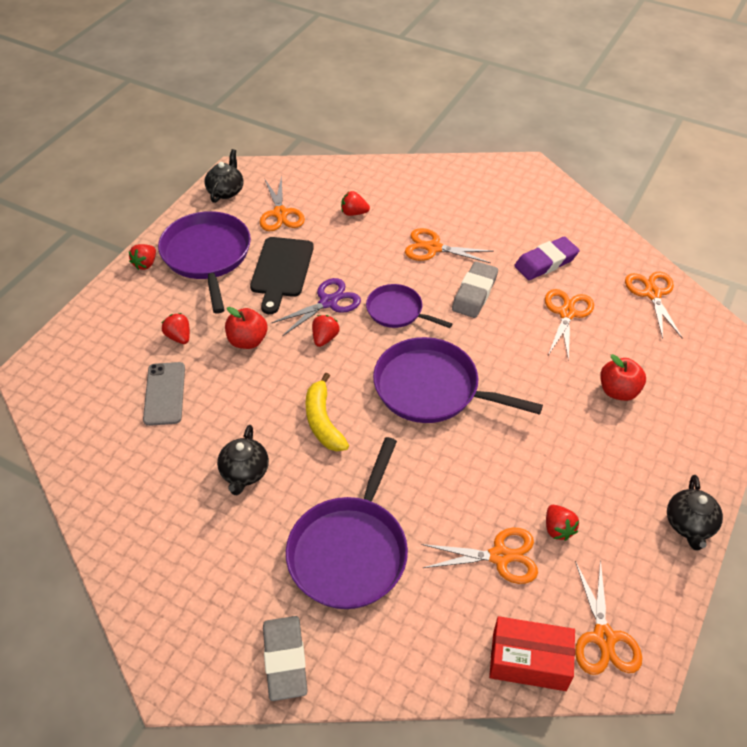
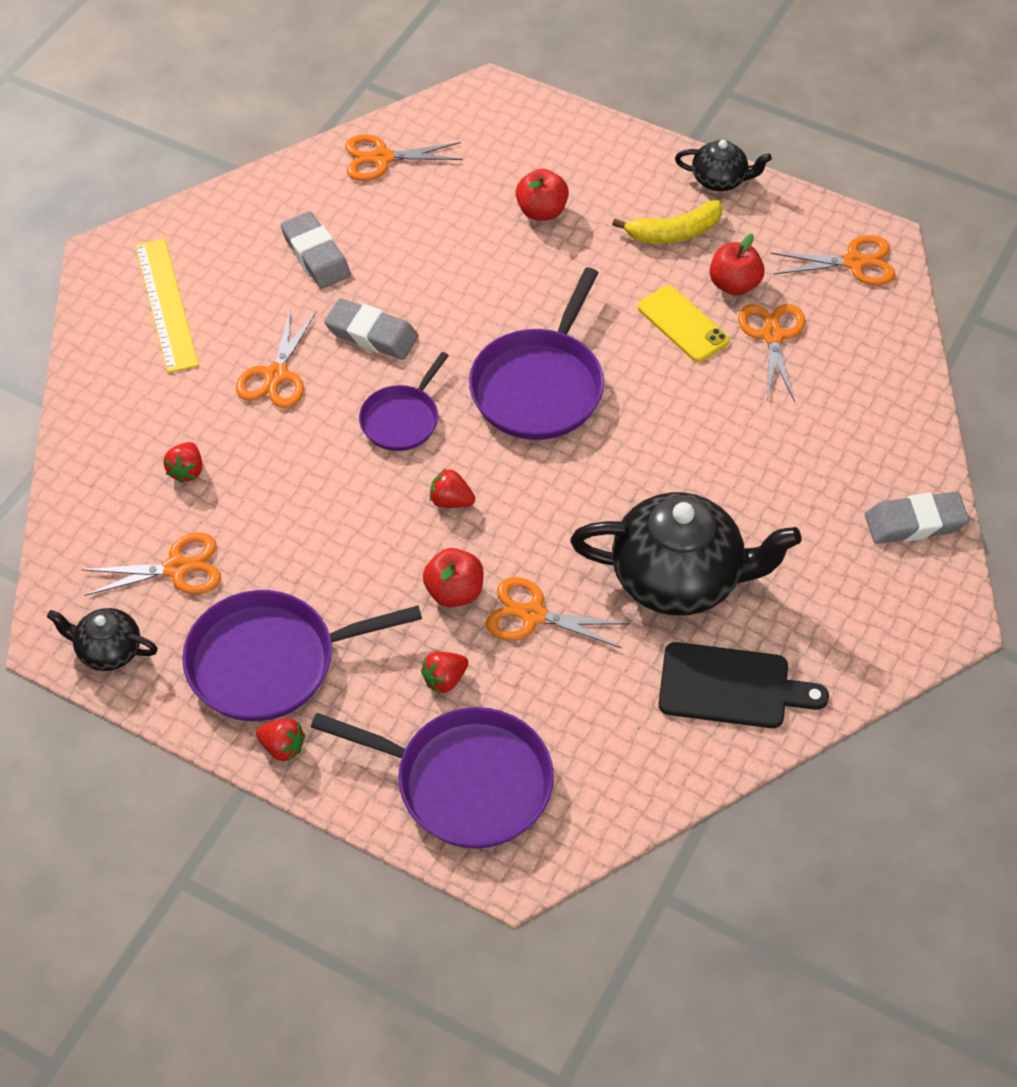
camera: 90 degrees left, 5 degrees up
(164, 393) = (552, 684): grey phone -> none
(244, 472) = (679, 578): black teapot -> black teapot, size x2.01
(281, 270) = (311, 560): black cutting board -> black cutting board (731, 687)
(323, 421) = (595, 499): yellow banana -> yellow banana (674, 232)
(328, 302) = (381, 499): purple scissors -> none
(350, 550) = (778, 468): purple pan -> purple pan (465, 782)
(490, 195) = (166, 305): none -> yellow ruler
(506, 486) = (683, 324): none -> yellow phone
(529, 661) = (886, 321): red box -> none
(546, 262) = (316, 255): purple eraser -> grey eraser
(558, 529) = (734, 284): red strawberry -> red apple
(566, 313) = (413, 244): orange scissors -> orange scissors (533, 615)

